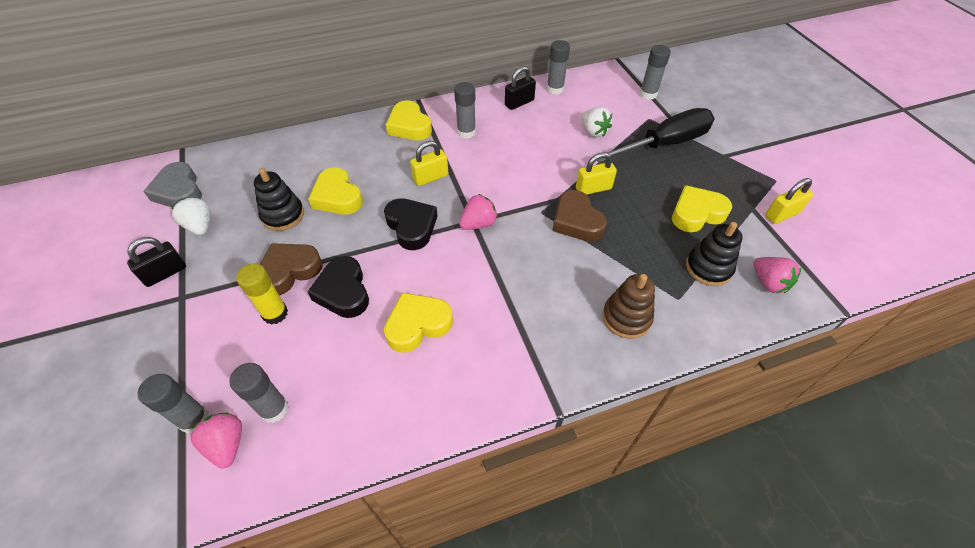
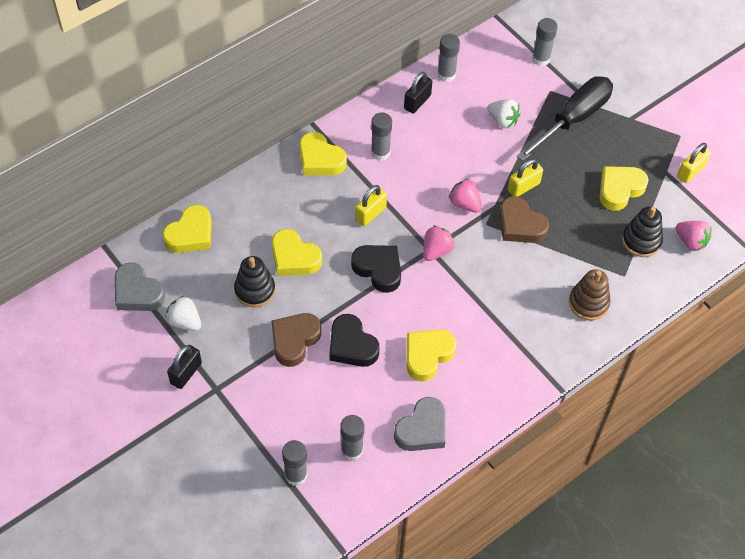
camera: 20 degrees left, 5 degrees up
(227, 444) = (332, 484): pink strawberry -> pink strawberry (465, 204)
(259, 157) = (190, 234): none -> yellow heart
(275, 313) = (306, 380): yellow glue stick -> none
(368, 409) = (422, 429): none -> grey heart

